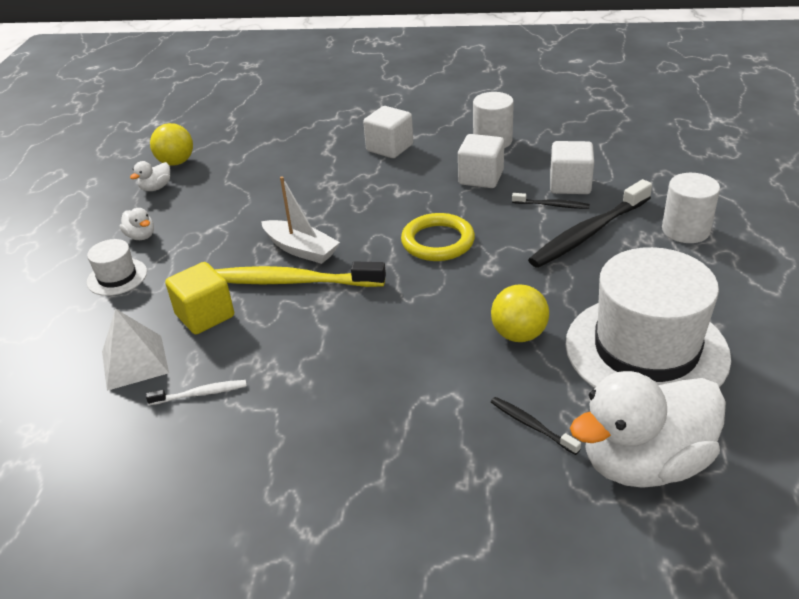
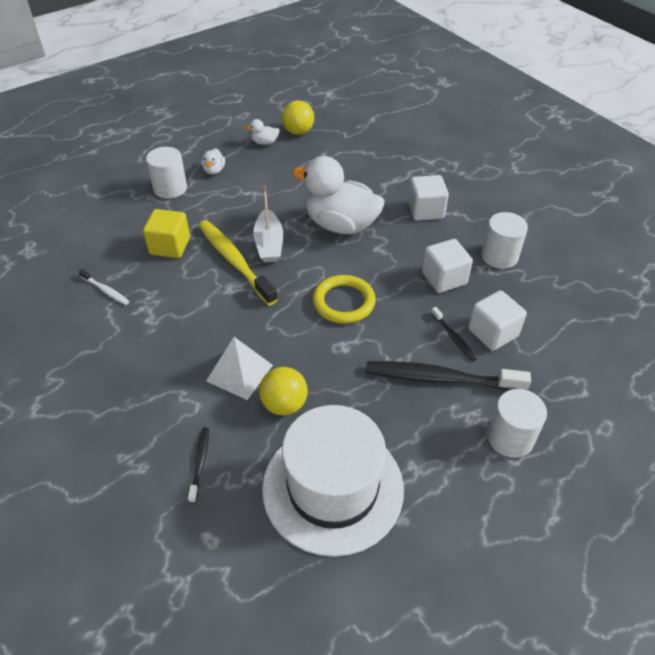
camera: 45 degrees right, 10 degrees up
(117, 277) = (170, 188): white hat -> white cylinder
(134, 362) = (108, 246): white pyramid -> white pyramid (239, 372)
(644, 463) = (212, 547): white duck -> white duck (340, 225)

